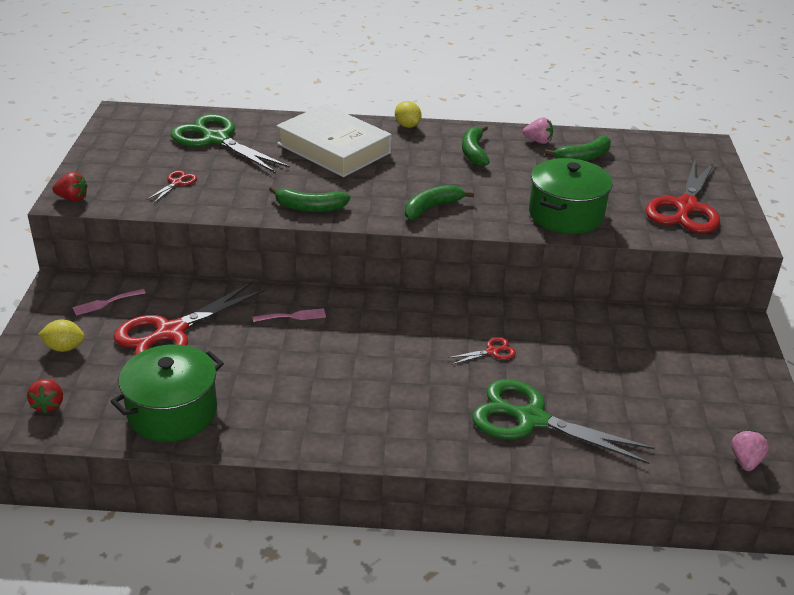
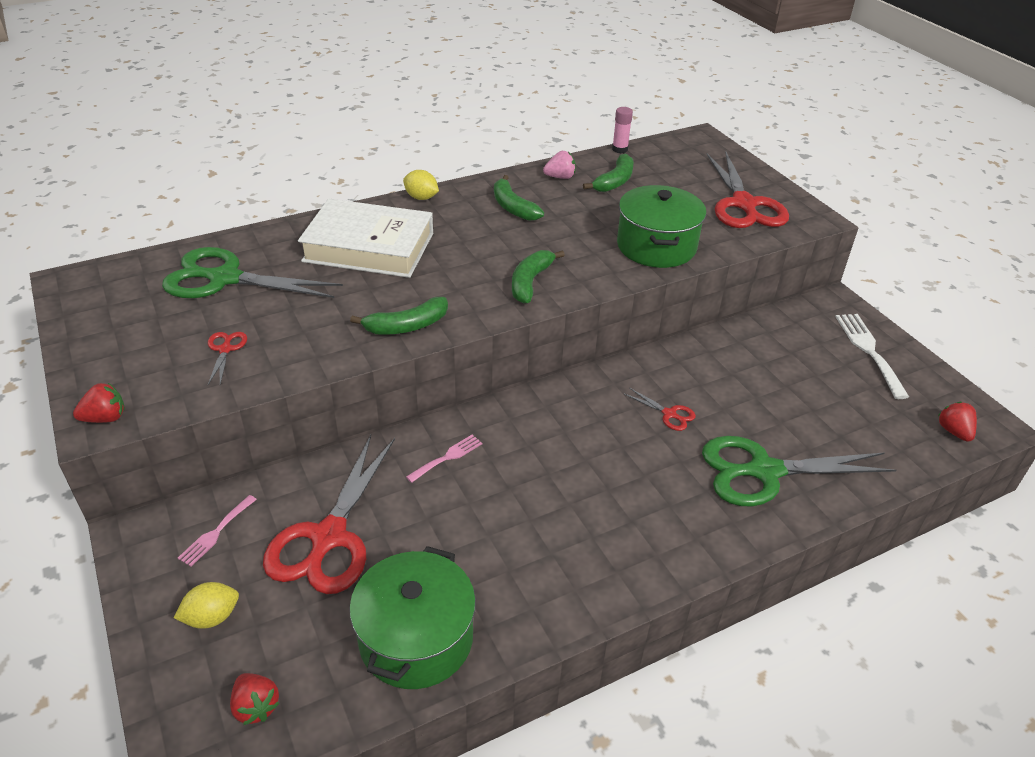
camera: 30 degrees left, 5 degrees up
(492, 351) = (669, 414): red scissors -> red scissors turned 90 degrees clockwise
(616, 134) = (620, 149): none -> pink glue stick
(731, 372) = (869, 351): none -> white fork
(745, 461) = (953, 431): pink strawberry -> red strawberry

